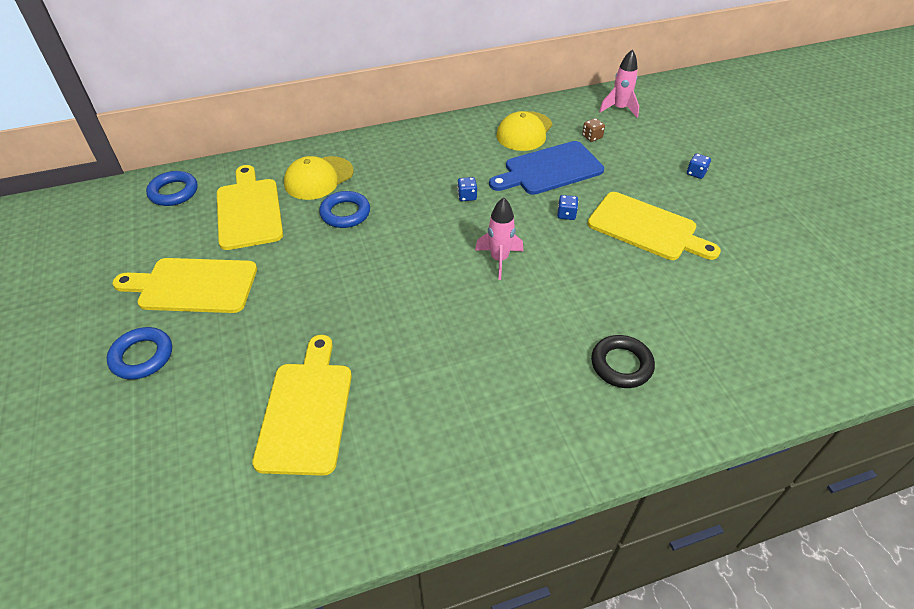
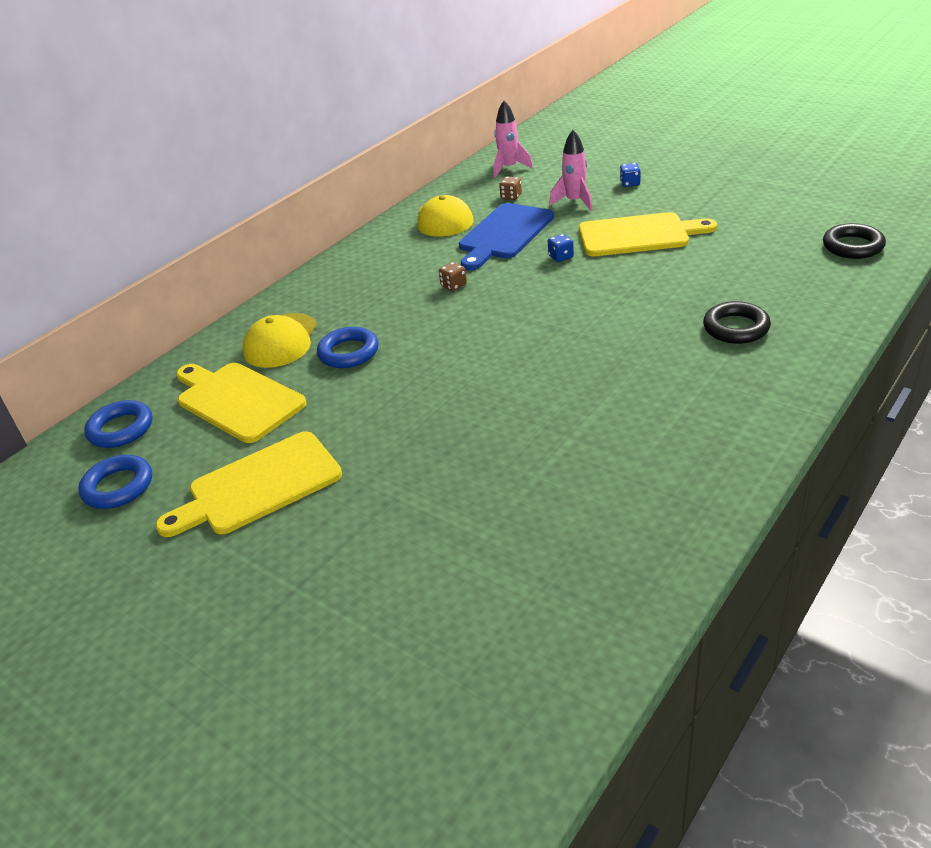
camera: 30 degrees left, 10 degrees down
(142, 356) = (281, 567): blue ring -> blue ring (118, 487)
(306, 411) = (516, 505): yellow cutting board -> none
(467, 196) = (453, 285): blue dice -> brown dice
(499, 259) = (544, 313): pink rocket -> pink rocket (575, 202)
(815, 347) = (852, 246): none -> black ring

